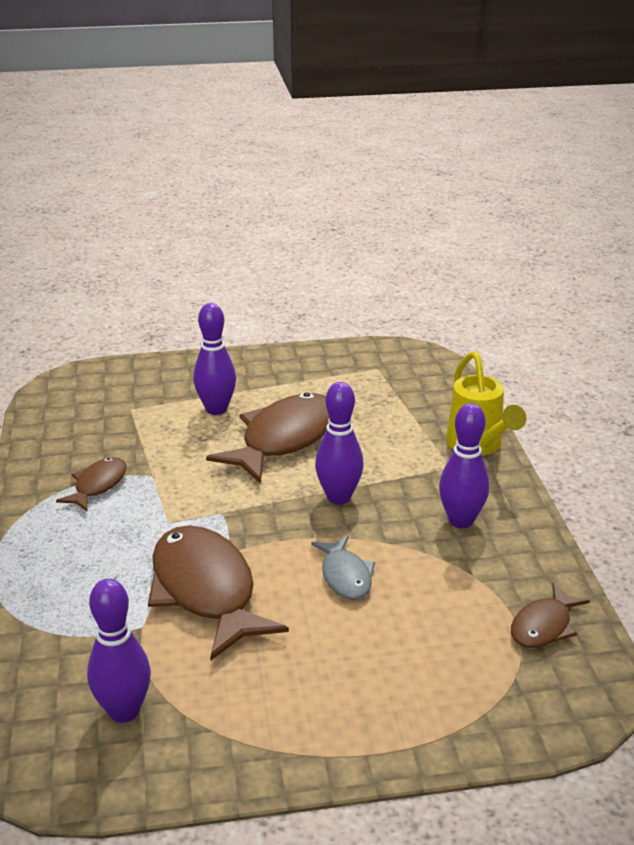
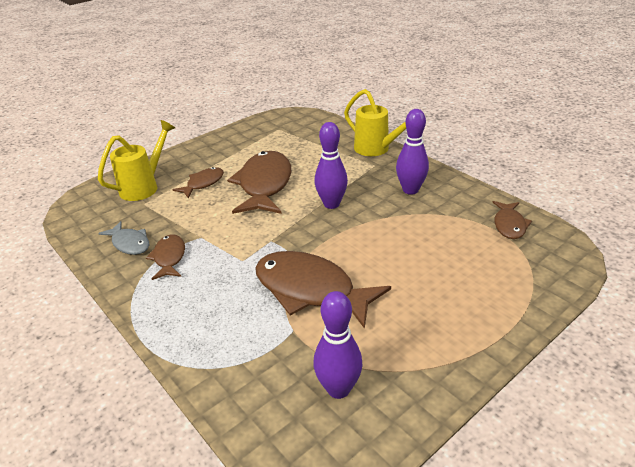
camera: 30 degrees left, 5 degrees up
(150, 387) = (144, 186): none -> yellow watering can
(216, 409) = (203, 183): purple bowling pin -> brown fish
(345, 576) = (382, 245): grey fish -> grey fish (129, 243)

